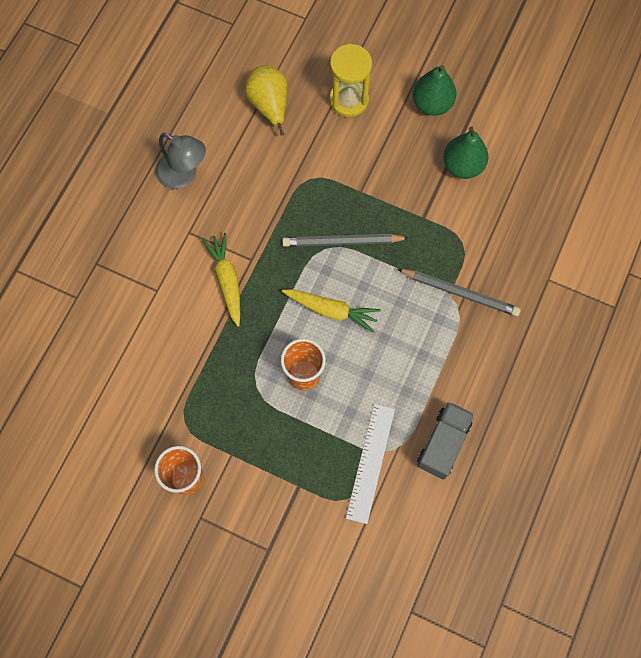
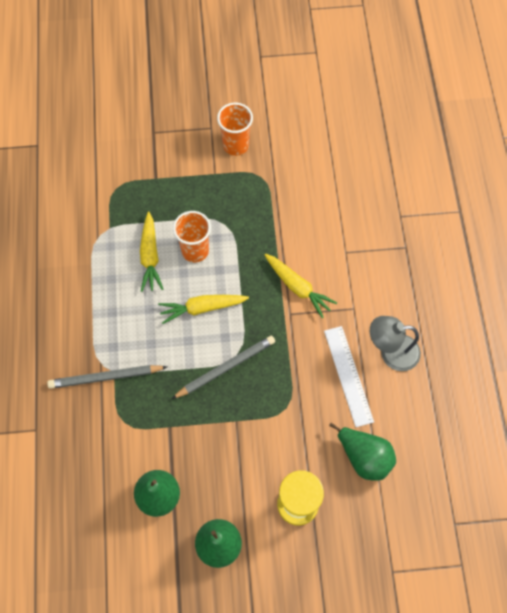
camera: 150 degrees right, 5 degrees down
(269, 105) = (364, 457): yellow pear -> green pear
(353, 394) = (150, 256): none -> yellow carrot
(370, 462) = (112, 218): white ruler -> white ruler (348, 375)
(443, 443) = (64, 257): grey truck -> none

